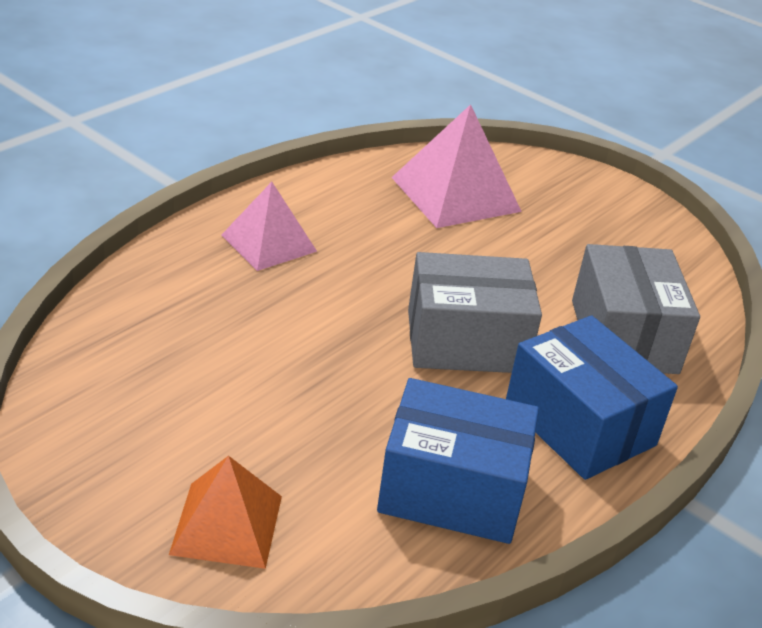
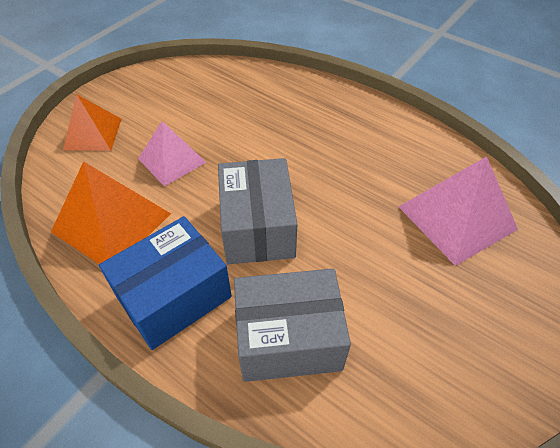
camera: 90 degrees right, 15 degrees up
(269, 243) = (338, 121): pink pyramid -> pink pyramid (172, 160)
(452, 489) = (111, 222): blue box -> orange pyramid

